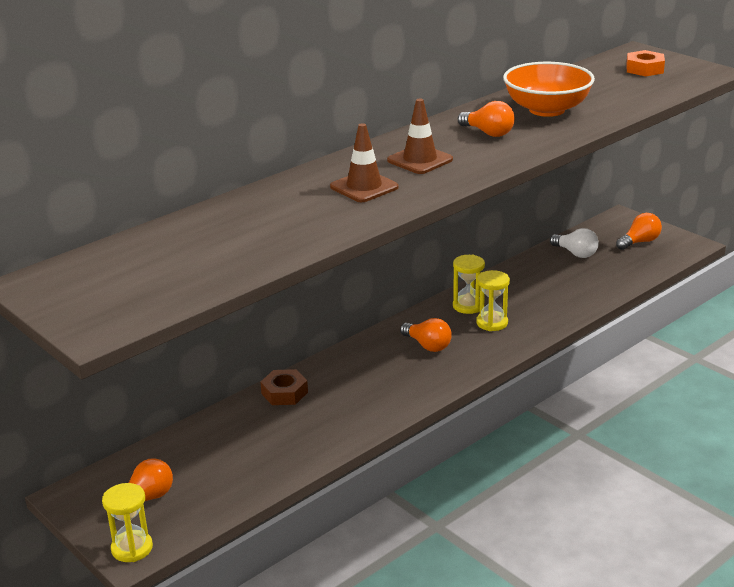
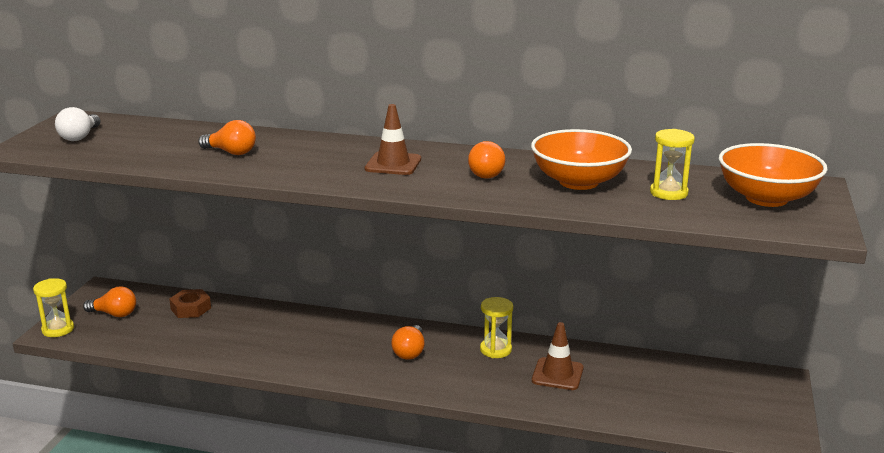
camera: 55 degrees right, 5 degrees down
(284, 393) = (282, 316): brown nut -> brown nut (190, 308)
(364, 187) = (316, 160): brown traffic cone -> brown traffic cone (557, 374)
(492, 323) = (480, 370): yellow hourglass -> yellow hourglass (668, 193)
(575, 253) = (665, 375): white light bulb -> white light bulb (80, 137)
(639, 242) = (743, 405): orange light bulb -> orange light bulb (231, 152)
(644, 69) = (766, 198): orange nut -> orange bowl

